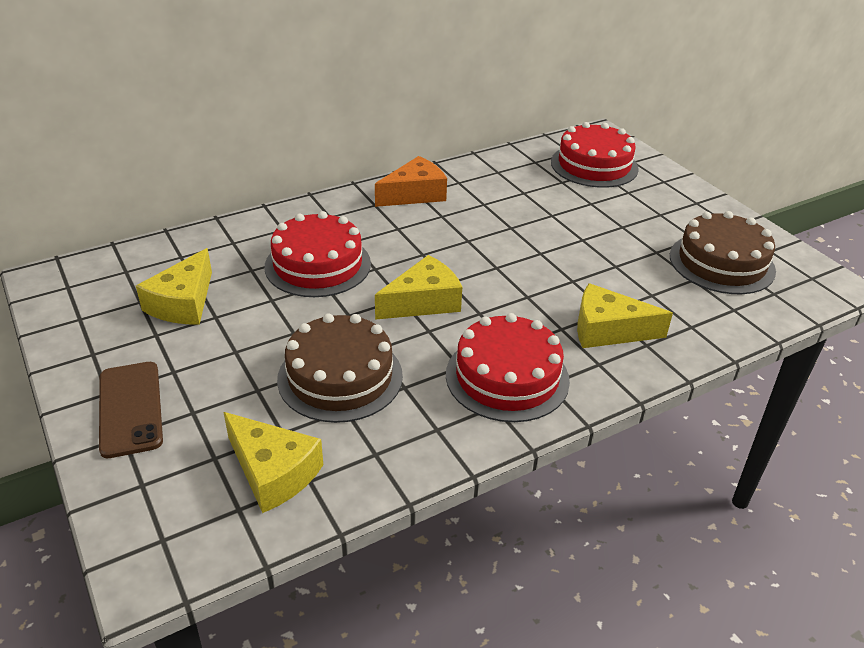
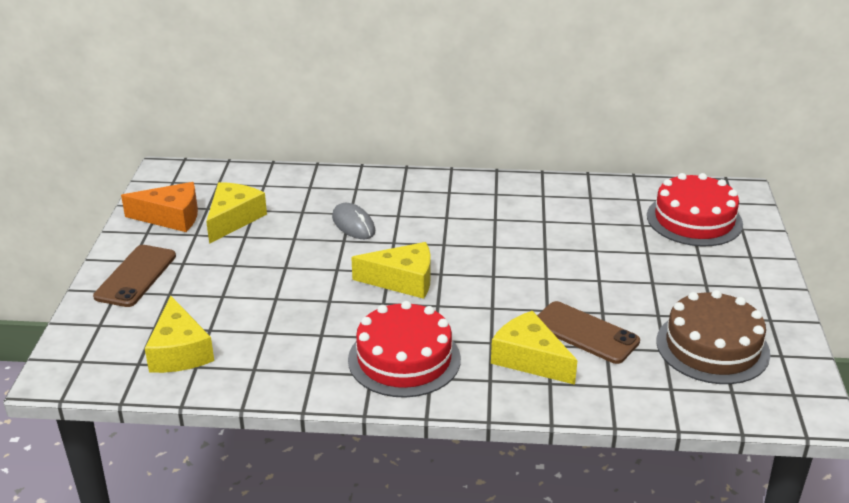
camera: 35 degrees right, 5 degrees down
(183, 303) = (233, 219): yellow cheese -> yellow cheese turned 150 degrees clockwise
(318, 265) = (353, 224): red cake -> grey mouse
(340, 377) = (284, 310): brown cake -> none
(415, 194) = (492, 194): orange cheese -> orange cheese (171, 217)
(623, 289) = (585, 333): none -> brown phone

